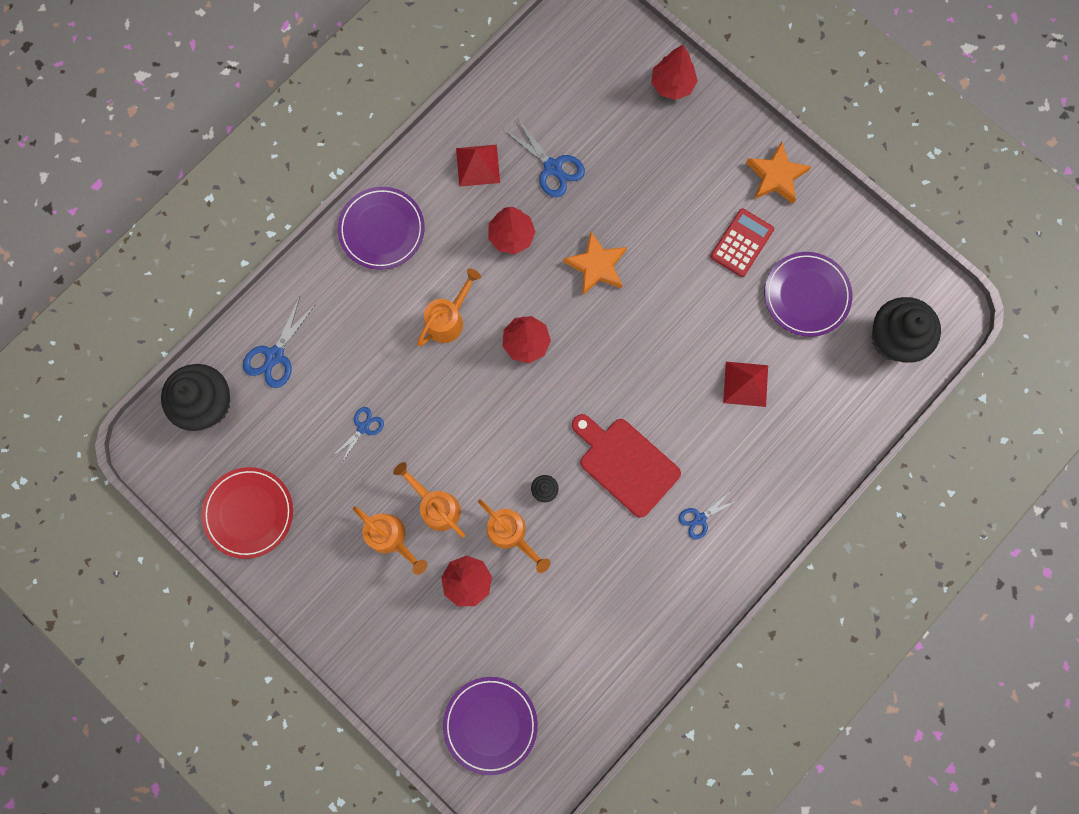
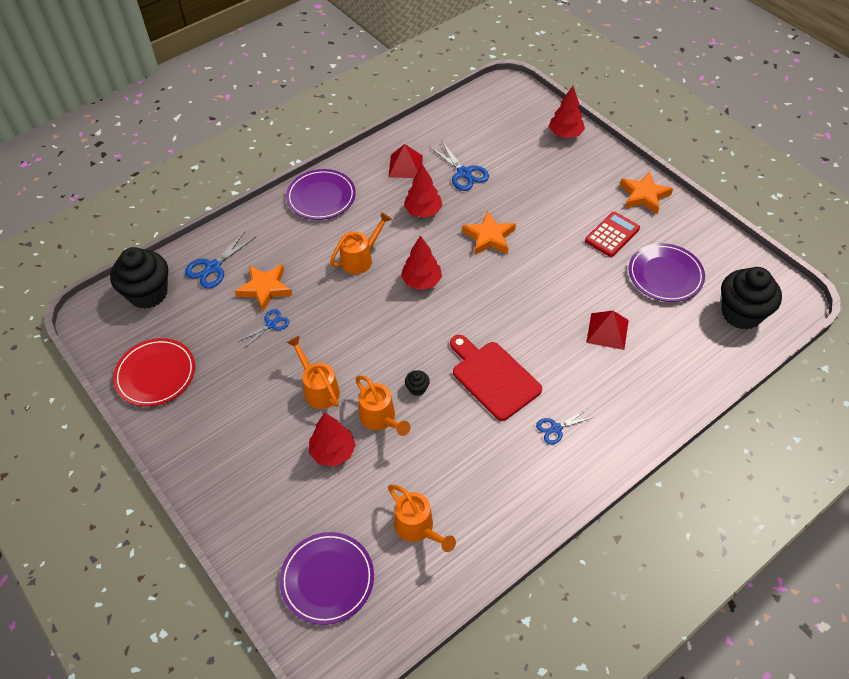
camera: 10 degrees right, 25 degrees down
(344, 378) = (265, 289): none -> orange star
(391, 538) = (272, 409): orange watering can -> orange watering can (418, 528)

